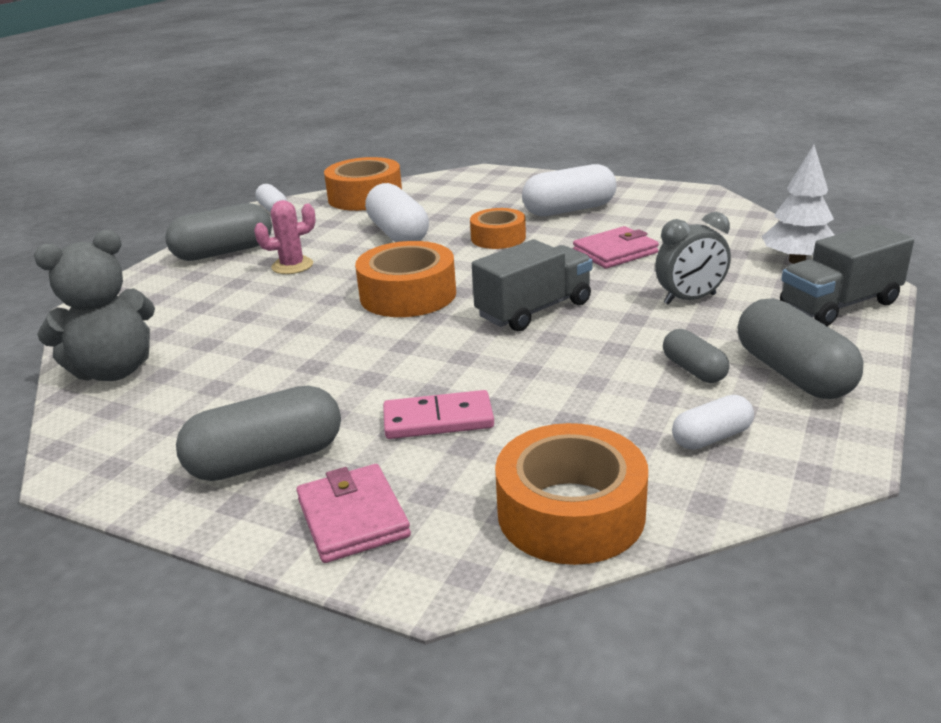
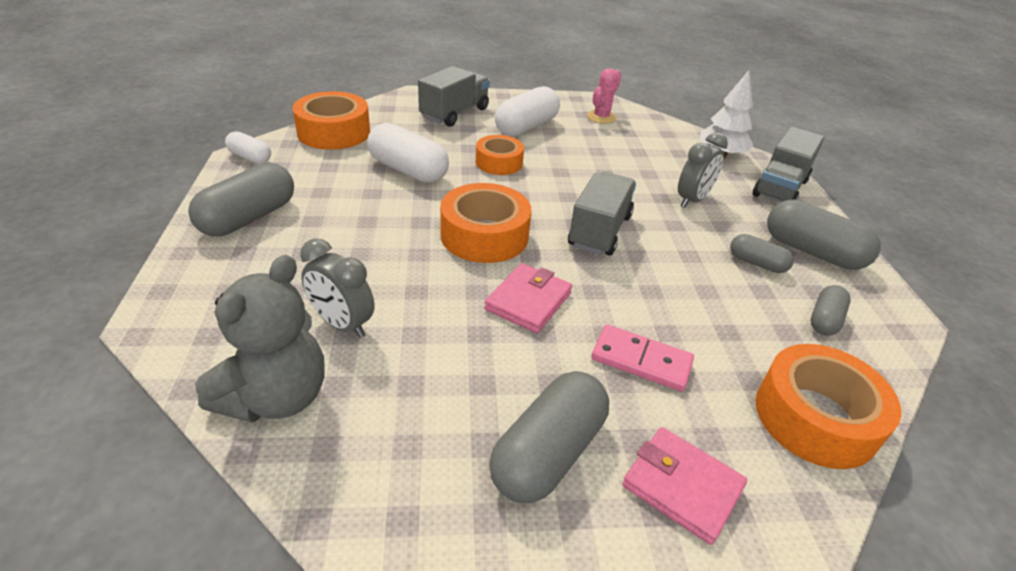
camera: 35 degrees left, 10 degrees up
(210, 336) = (342, 324): none -> grey clock
(292, 266) = (341, 222): pink cactus -> pink cactus (601, 117)
(438, 420) = (641, 361): pink domino -> pink domino turned 60 degrees clockwise
(503, 191) = (455, 113): none -> grey truck
(615, 252) = (600, 164): pink wallet -> pink wallet (528, 301)
(711, 437) = (824, 320): white capsule -> grey capsule

